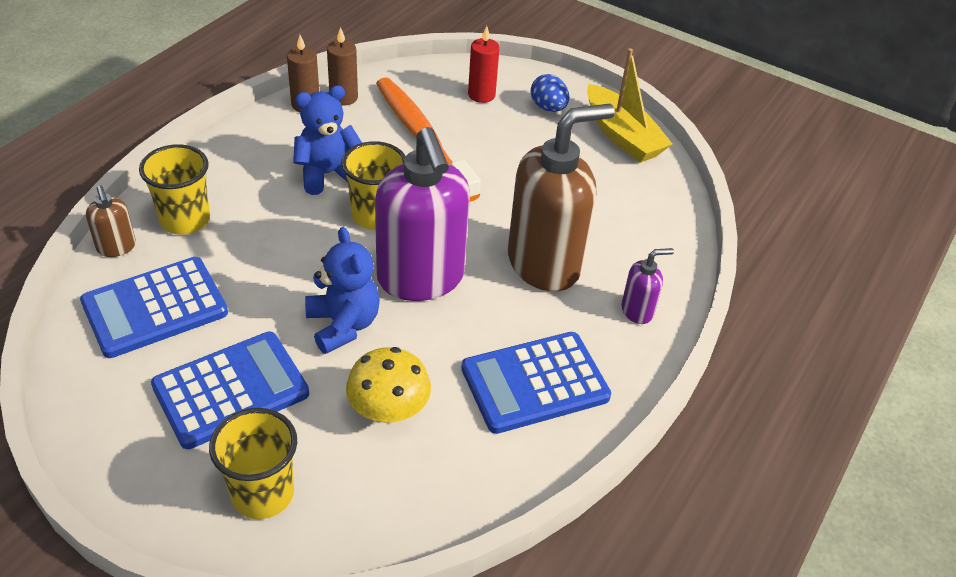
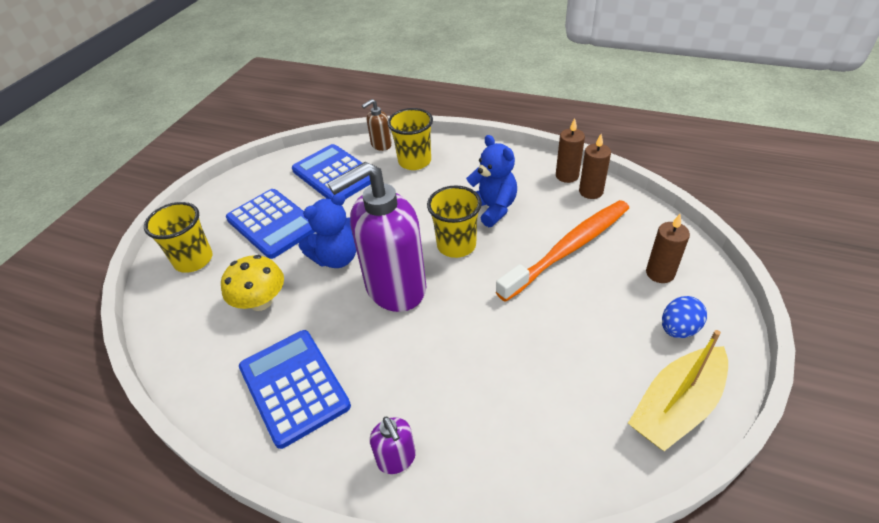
camera: 85 degrees right, 0 degrees up
(481, 95) = (660, 273): red candle -> brown candle
(545, 264) = (438, 368): brown soap dispenser -> none

